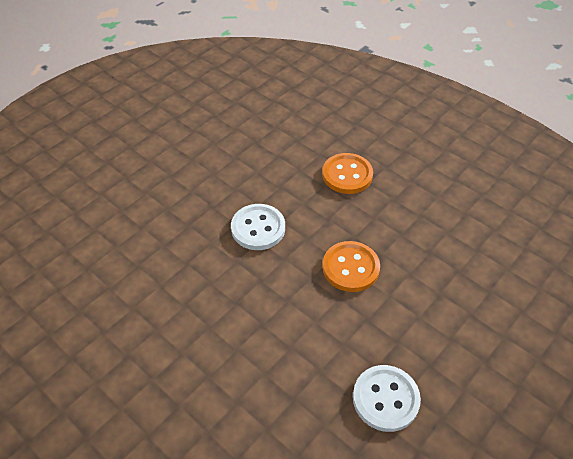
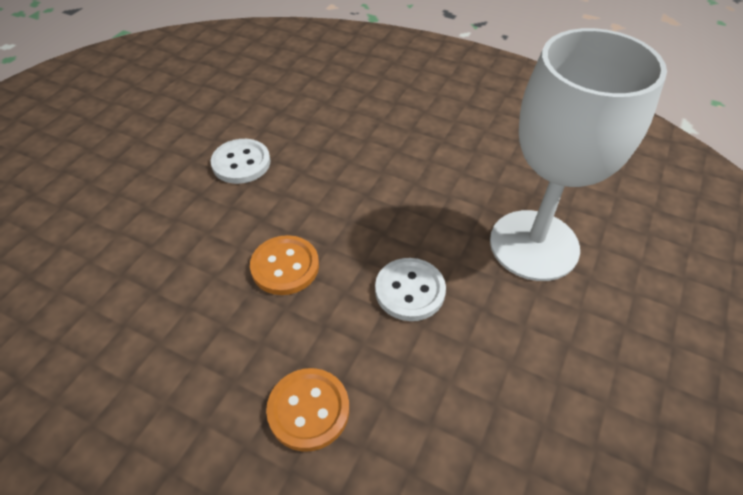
camera: 165 degrees right, 0 degrees up
(143, 242) = (534, 245): none -> white goblet

